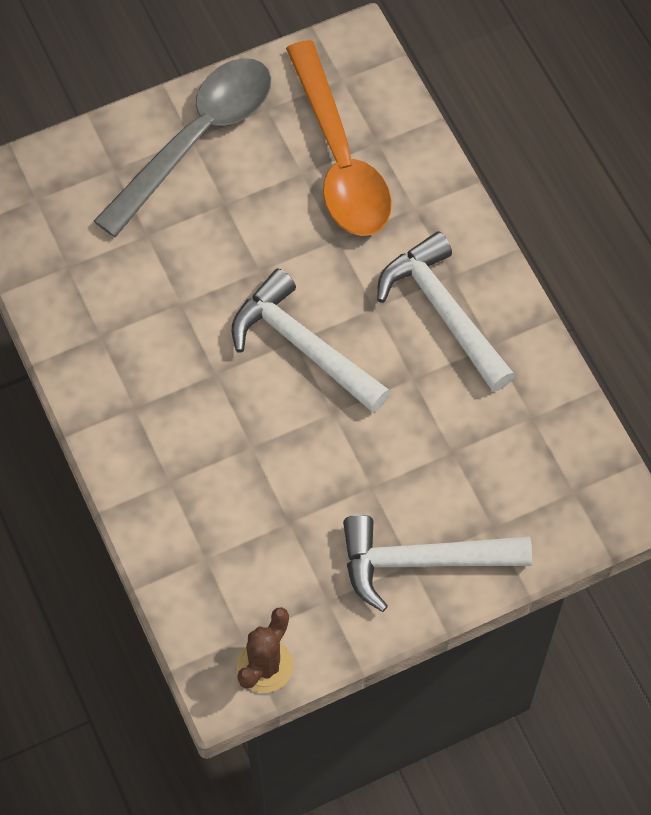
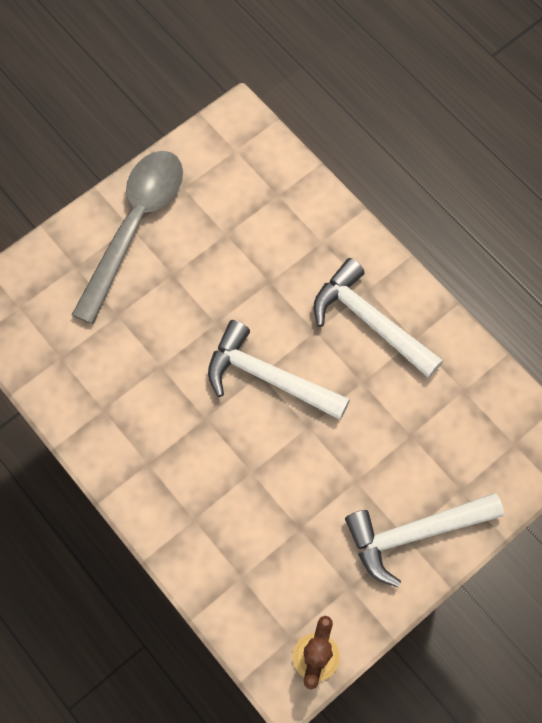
camera: 15 degrees left, 5 degrees up
(339, 158) = (252, 215): orange spoon -> none

